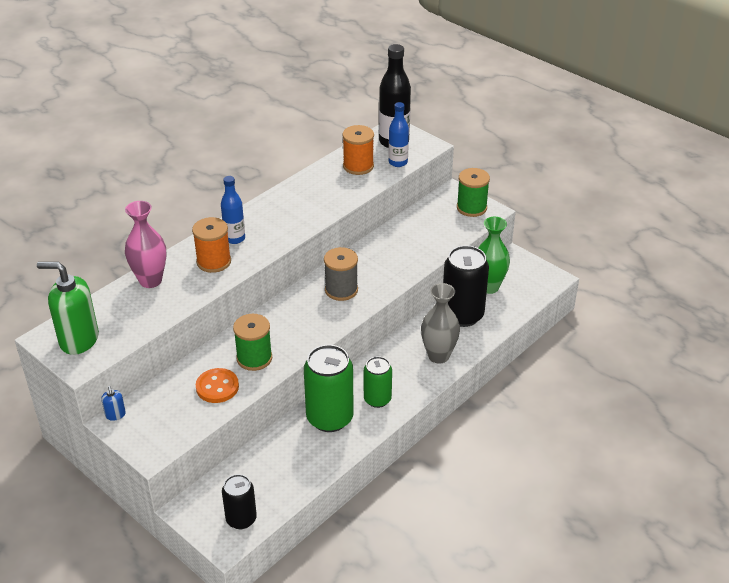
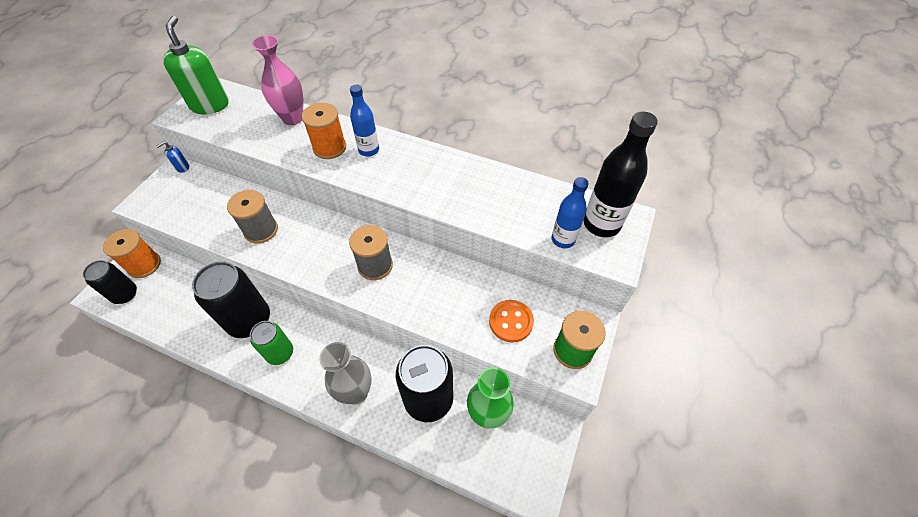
camera: 70 degrees right, 15 degrees up
(217, 387) = (220, 217): orange button -> orange button (511, 321)
(254, 358) = (261, 230): green spool -> grey spool
(329, 418) = (249, 320): green can -> black can
(358, 166) = (534, 206): orange spool -> orange spool (144, 265)

